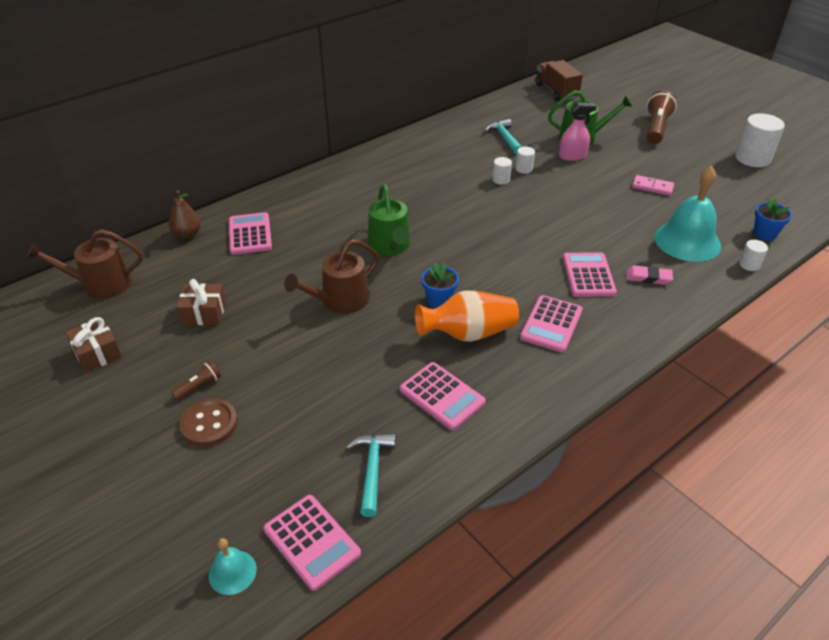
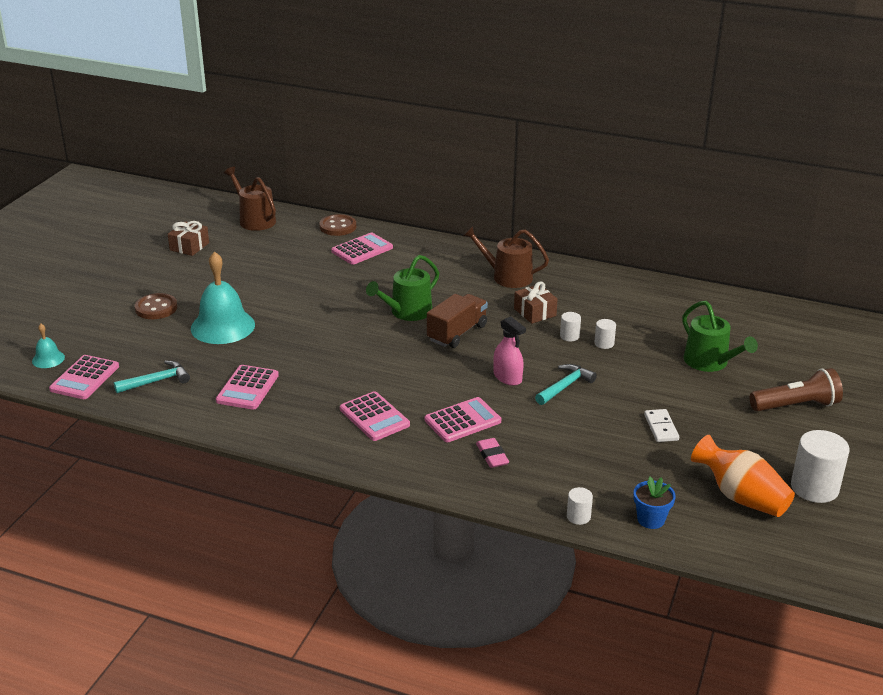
camera: 60 degrees right, 10 degrees down
(187, 234) = (338, 227): brown pear -> brown button
(199, 386) = (186, 292): brown flashlight -> none
(204, 313) = (258, 266): brown gift -> brown gift (535, 312)
(340, 301) = (318, 313): brown watering can -> brown watering can (507, 277)
(439, 300) = (357, 355): blue flower pot -> none
(468, 333) = (328, 380): orange vase -> orange vase (740, 497)
(504, 138) = (649, 318): turquoise hammer -> turquoise hammer (565, 386)
(551, 324) = (374, 417): pink calculator -> pink calculator turned 120 degrees counterclockwise
(556, 91) = (791, 323): brown truck -> brown truck (457, 333)
(572, 156) = (663, 365): pink spray bottle -> pink spray bottle (507, 377)
(652, 187) = (661, 427): pink domino -> white domino
(687, 241) = (580, 468): turquoise bell -> turquoise bell (222, 326)

